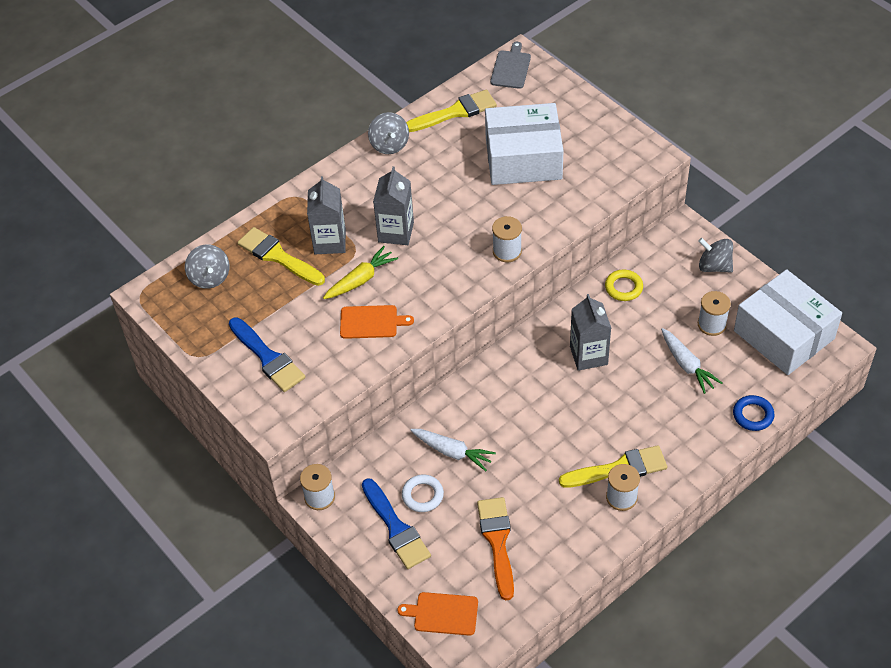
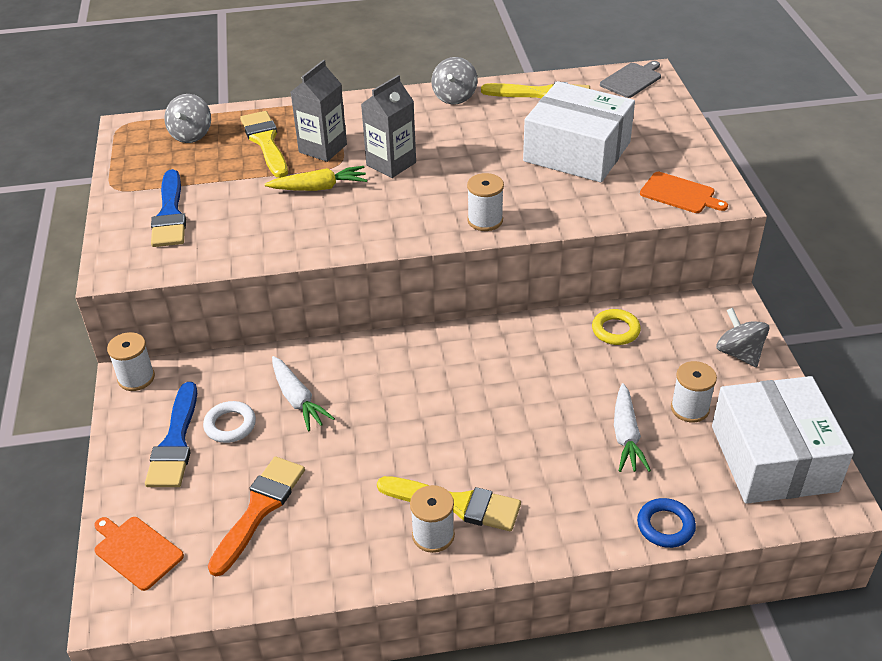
camera: 30 degrees right, 10 degrees down
(371, 322) = (292, 225): orange cutting board -> orange cutting board (679, 194)
(588, 355) = (521, 376): grey carton -> none

